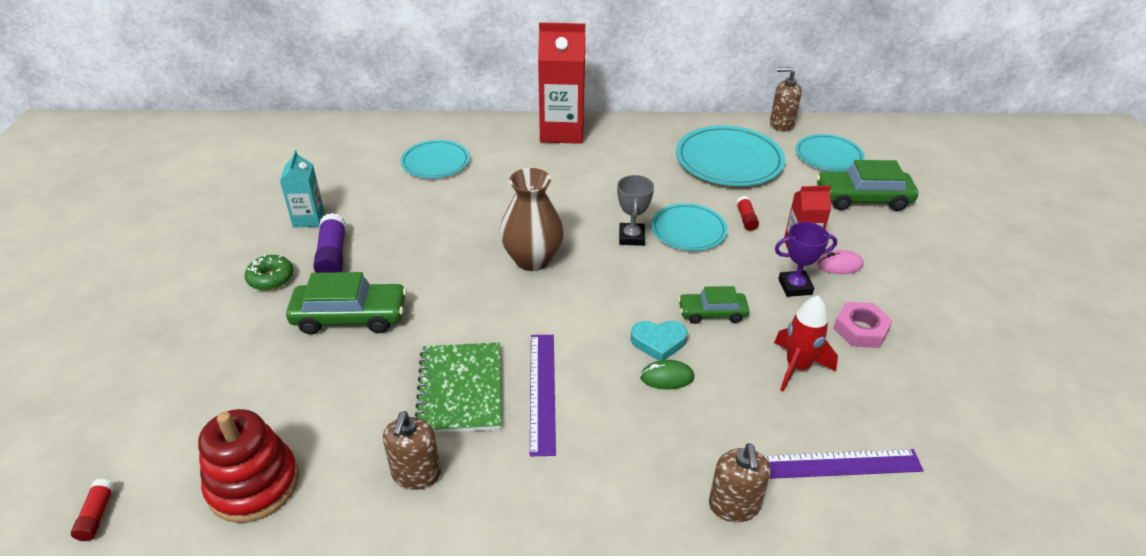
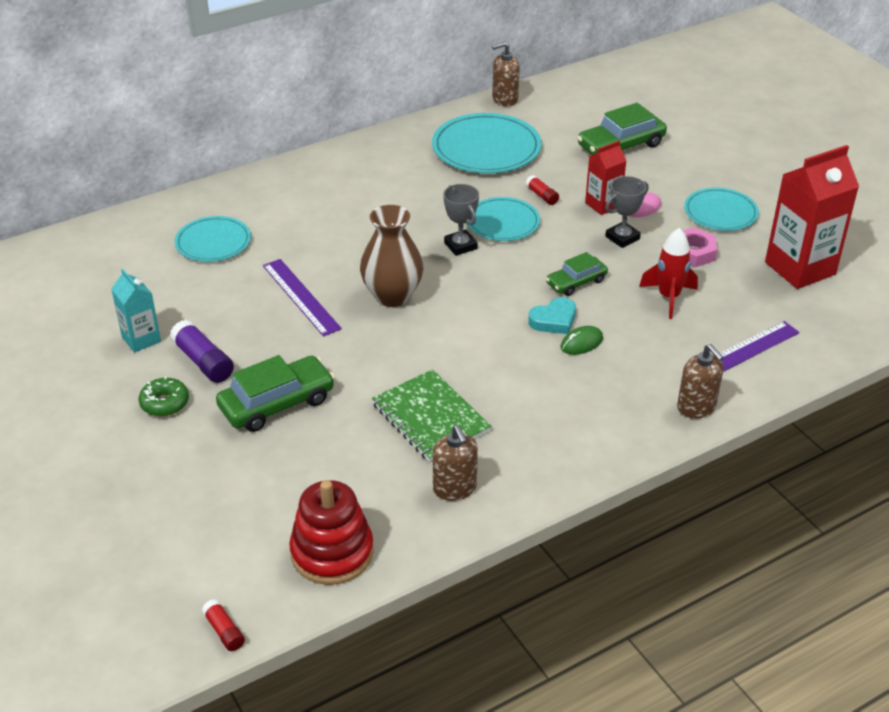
camera: 30 degrees left, 0 degrees up
(542, 391) = (496, 392): purple ruler -> purple ruler (301, 296)
(562, 132) = (310, 171): red carton -> red carton (800, 268)
(795, 287) = (622, 238): purple trophy -> grey trophy
(828, 156) = (566, 116): turquoise plate -> turquoise plate (720, 212)

